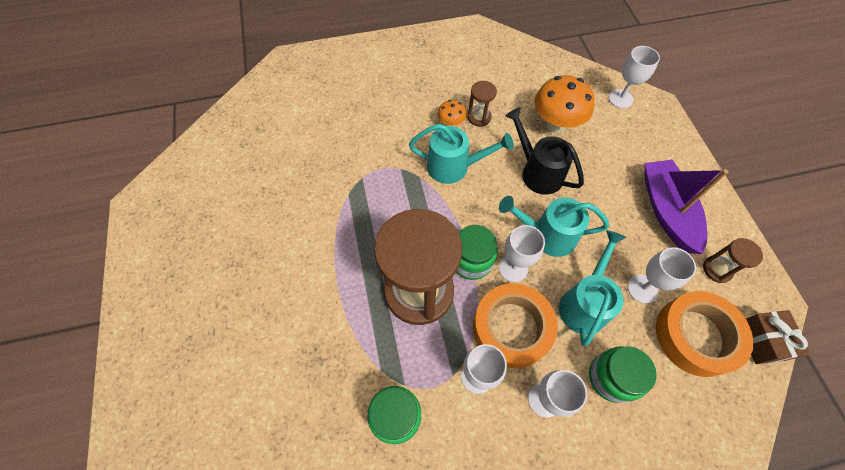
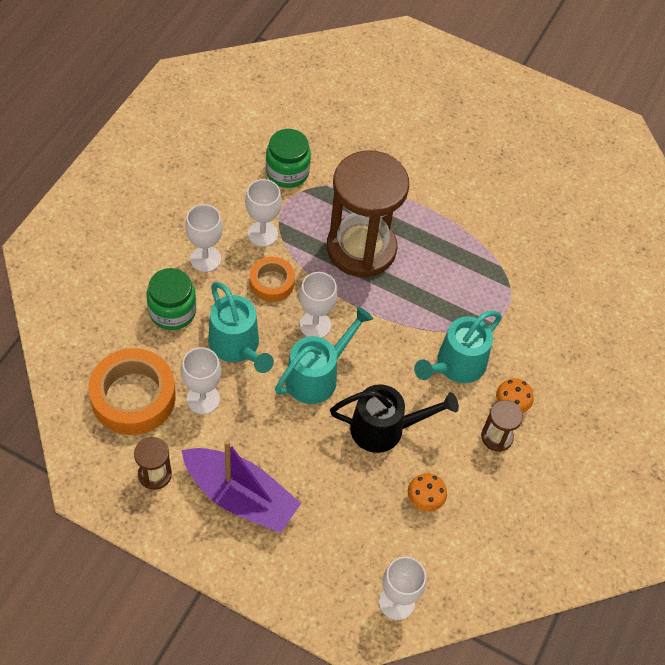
camera: 125 degrees right, 5 degrees down
(471, 261) = (351, 302): green jar -> none
(511, 328) = (272, 282): orange tape -> orange tape, size x0.57
(555, 124) = (424, 500): orange mushroom -> orange mushroom, size x0.51
(761, 340) = (79, 439): brown gift -> none

